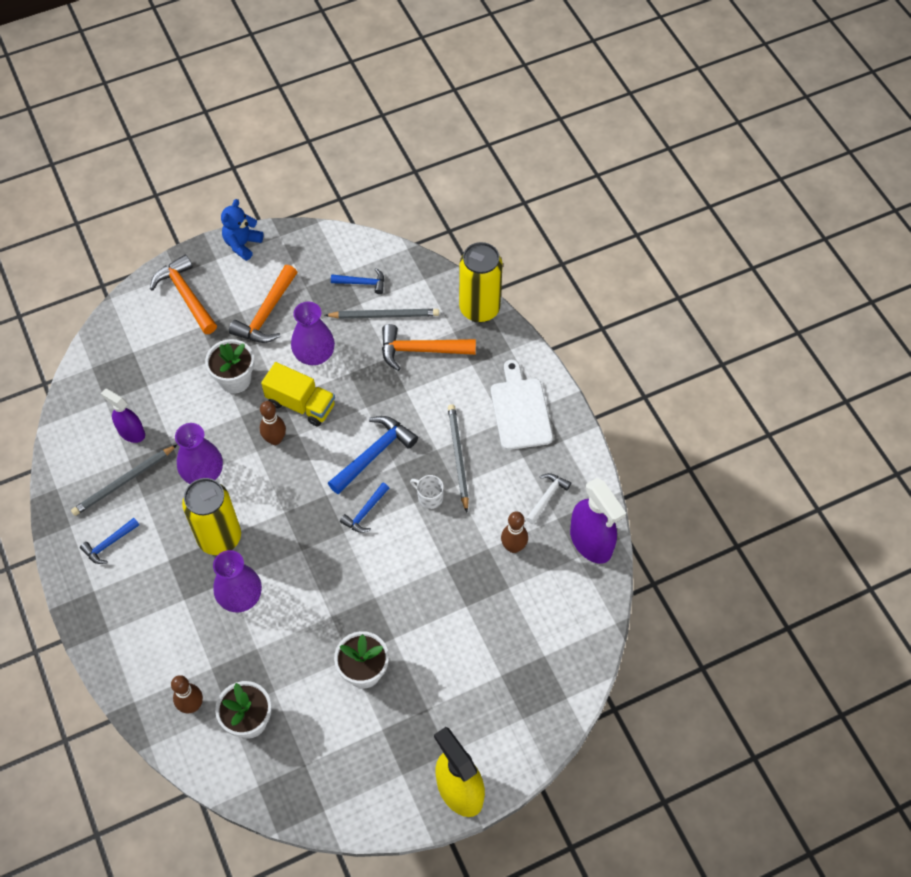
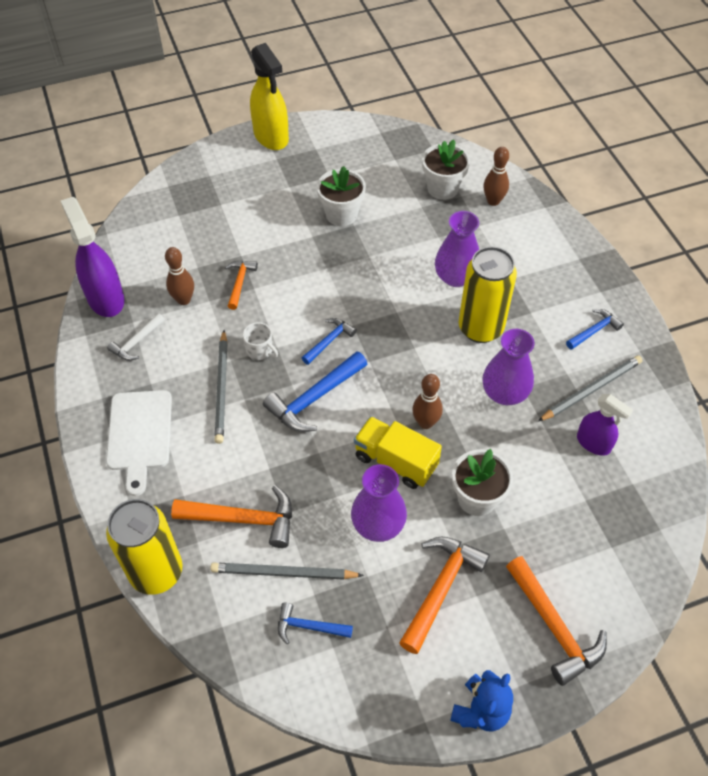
camera: 175 degrees left, 5 degrees down
(461, 571) = (240, 283): none -> orange hammer

